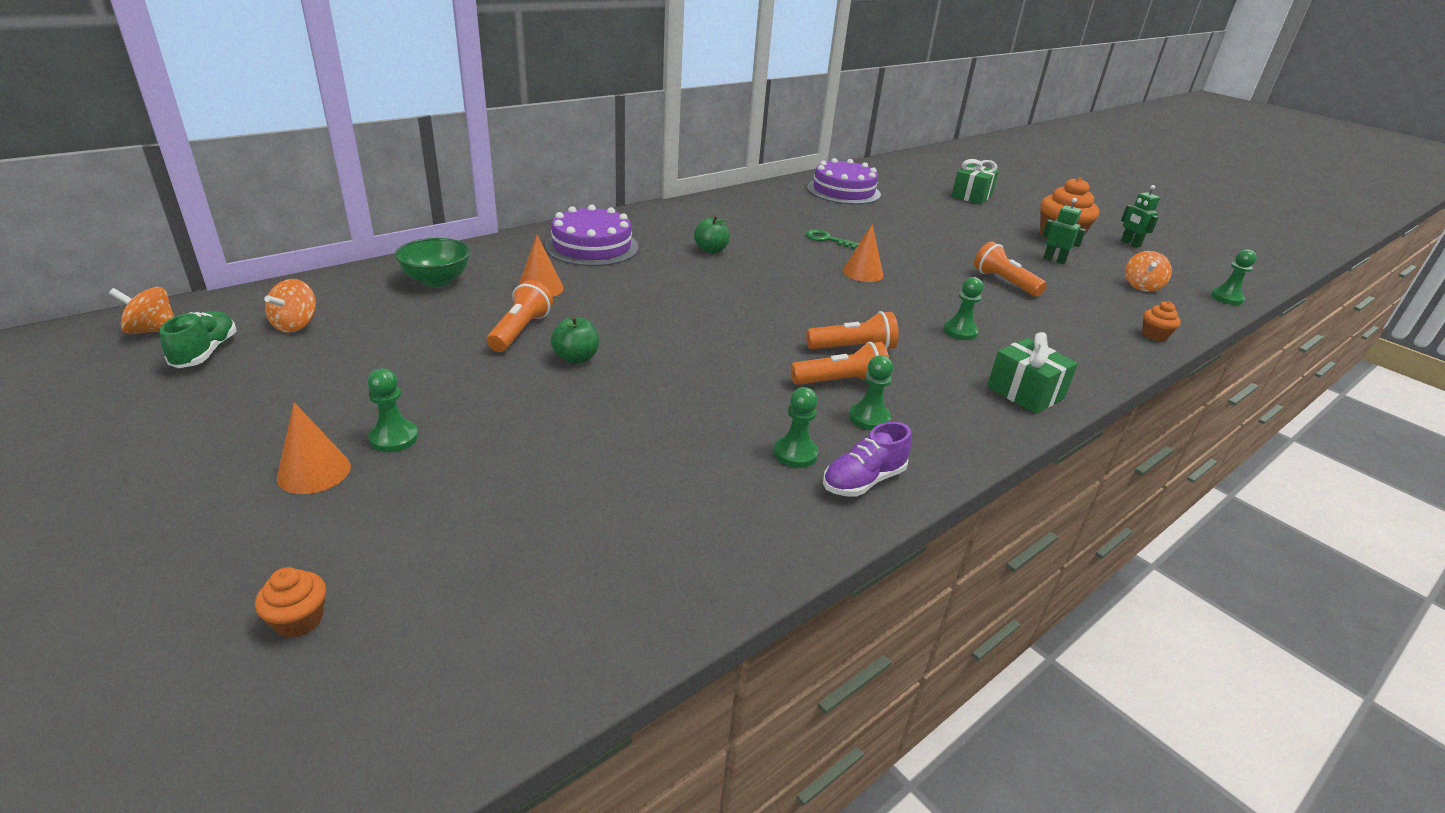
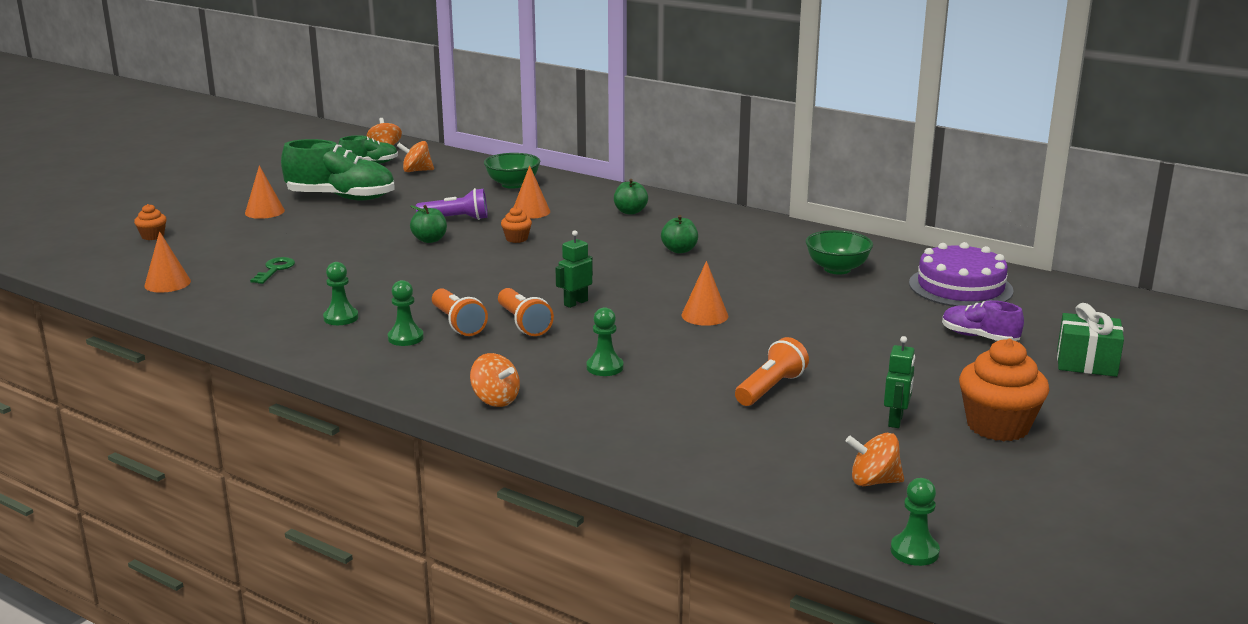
camera: 75 degrees right, 10 degrees down
(335, 395) = (341, 198): none -> green shoe
(394, 438) = (304, 219): green pawn -> none
(520, 331) = (456, 219): orange flashlight -> purple flashlight
(573, 610) = (167, 283): none -> orange cone
(592, 246) = (630, 212): purple cake -> green apple
(790, 212) = (837, 269): none -> green bowl
(827, 239) = (778, 292): green key -> green key (275, 270)
(863, 481) = (316, 342): purple shoe -> purple shoe (979, 337)
(1025, 393) = (495, 400): green gift -> orange spinning top
(1130, 243) = (1061, 483): green robot -> green robot (575, 303)
(1154, 335) = (707, 479): orange cupcake -> orange cupcake (516, 239)

